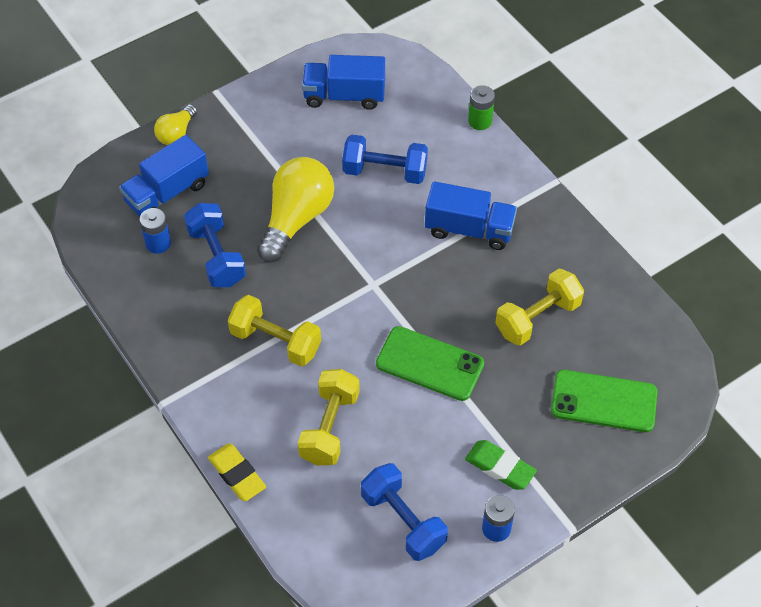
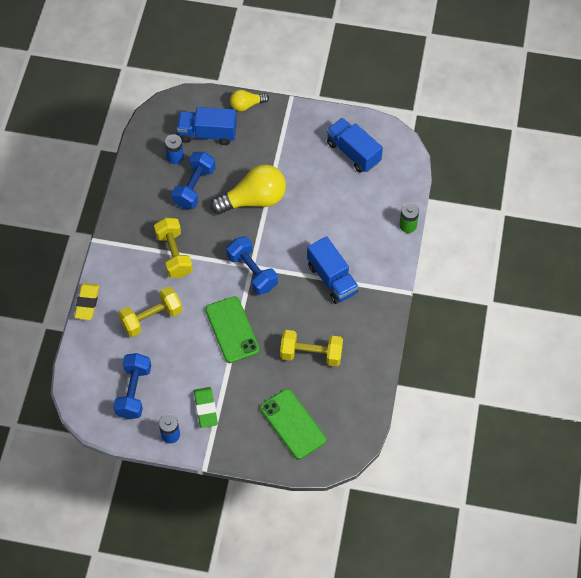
camera: 45 degrees right, 5 degrees up
(385, 171) = (326, 212): blue dumbbell -> blue dumbbell (252, 272)

